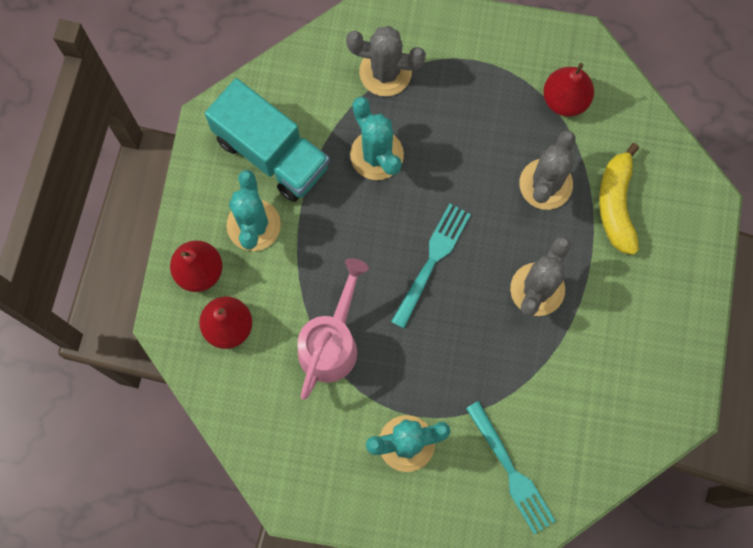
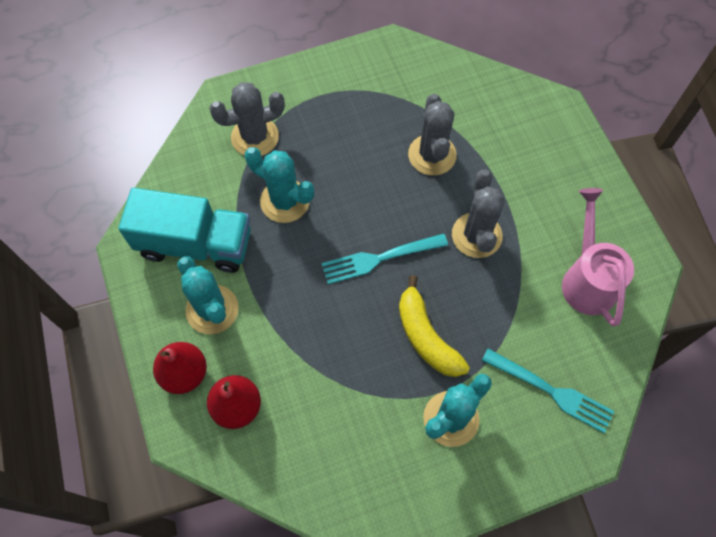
camera: 30 degrees left, 10 degrees down
(332, 342) = (336, 369): pink watering can -> pink watering can (587, 279)
(432, 261) = (379, 258): turquoise fork -> turquoise fork turned 105 degrees counterclockwise
(565, 99) = (407, 89): red pear -> none
(616, 204) = (494, 142): yellow banana -> yellow banana (426, 336)

